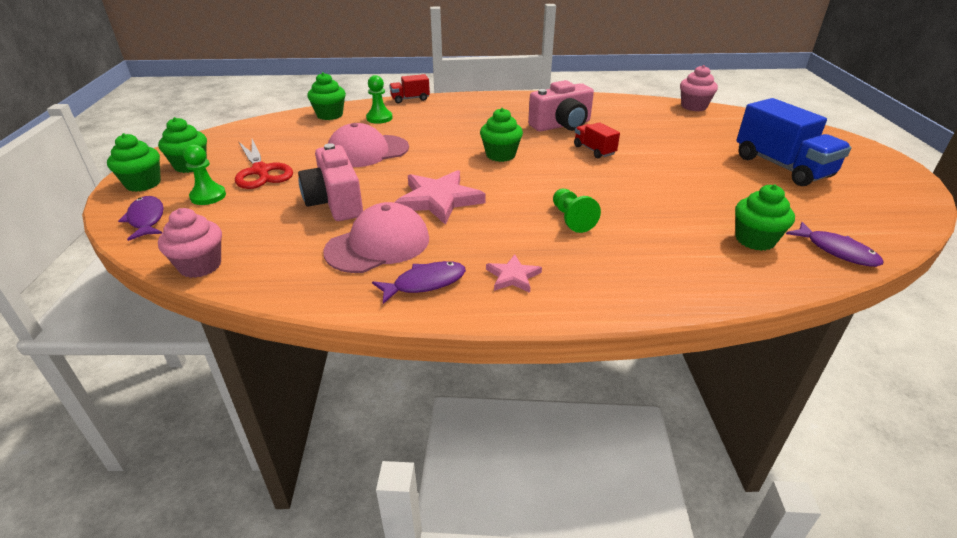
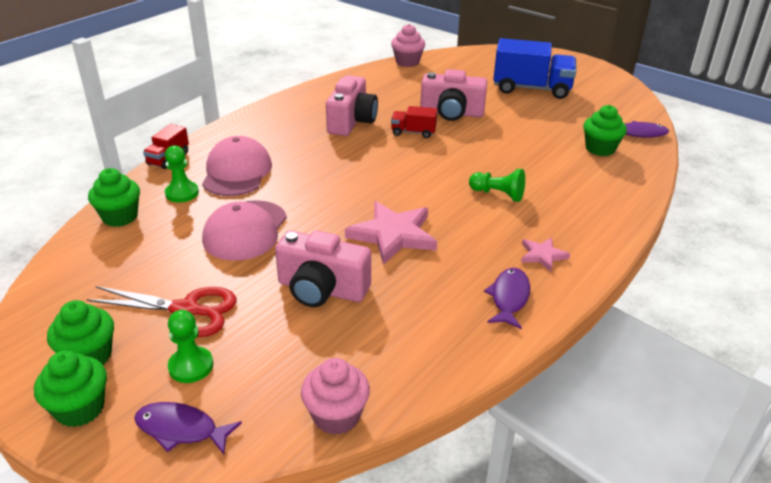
camera: 50 degrees left, 0 degrees up
(378, 244) = (426, 296): pink cap -> pink cap (237, 172)
(500, 155) = (360, 172): green cupcake -> none
(656, 152) = (451, 113): none -> pink camera

